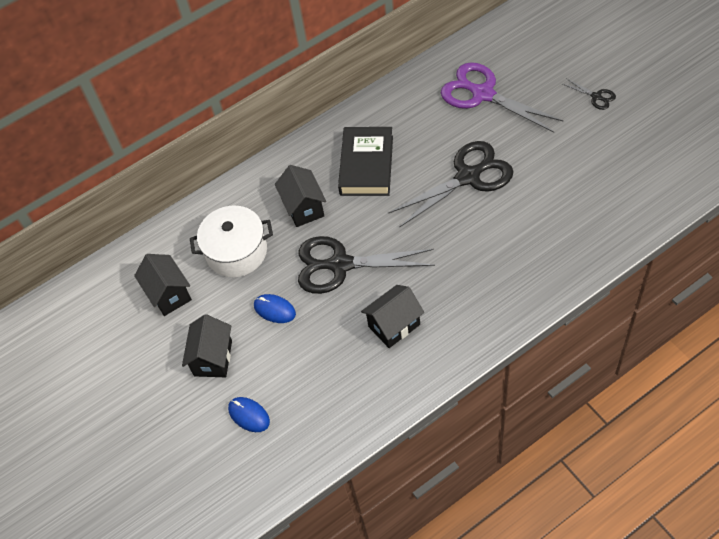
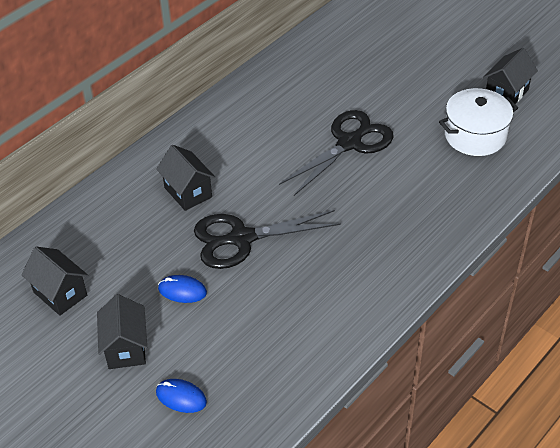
camera: 20 degrees left, 10 degrees down
(236, 252) = (126, 242): white pot -> white pot (475, 135)
(366, 165) = (243, 146): black book -> none
(394, 325) = (314, 286): black house -> black house (506, 93)
(482, 94) = (341, 71): purple scissors -> none
(596, 97) = (451, 62): black scissors -> none

